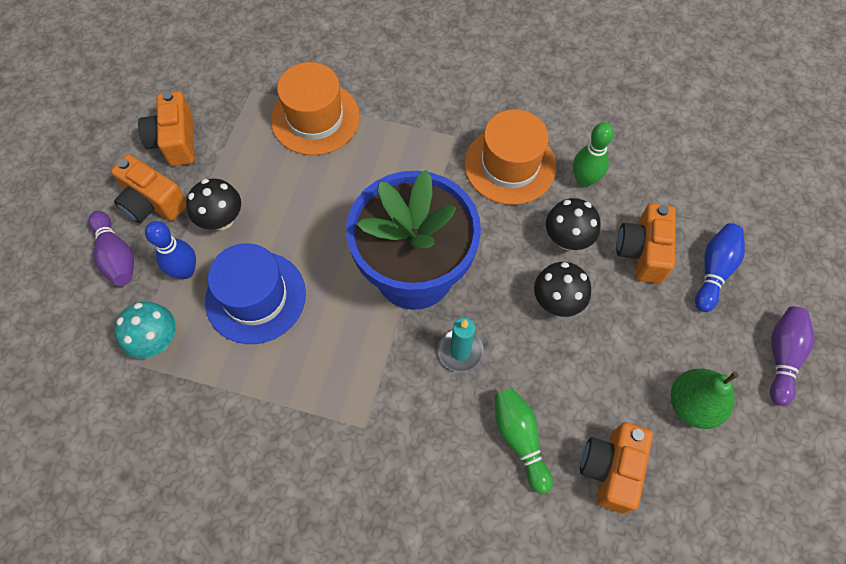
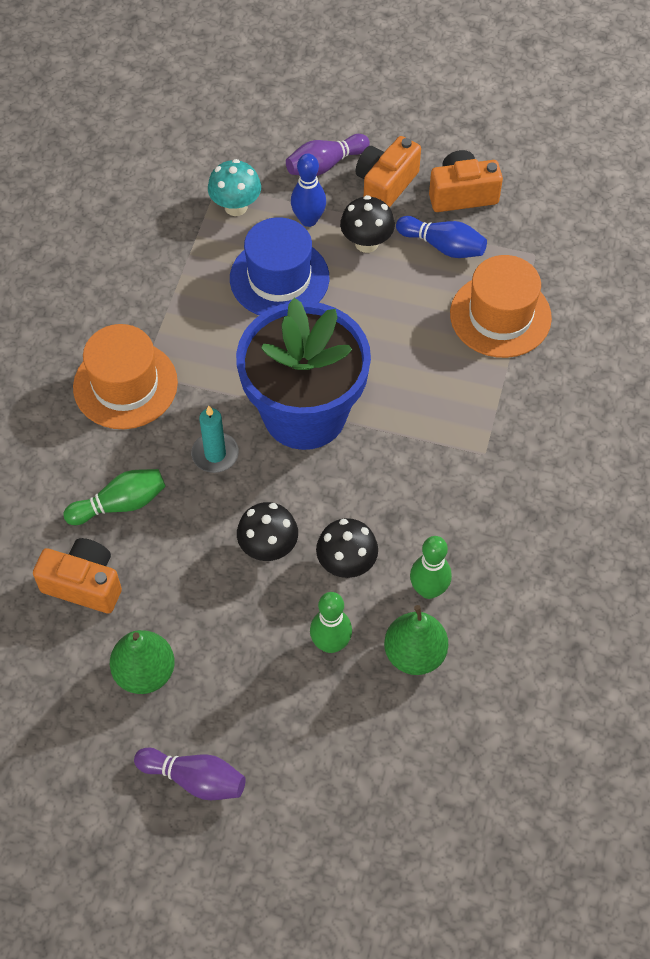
camera: 90 degrees right, 5 degrees down
(510, 165) = (446, 510): orange hat -> orange hat (125, 385)
(642, 191) = (414, 654): none -> green pear
(642, 252) = (330, 643): orange camera -> green bowling pin
(714, 271) = (305, 721): blue bowling pin -> blue bowling pin (443, 246)

